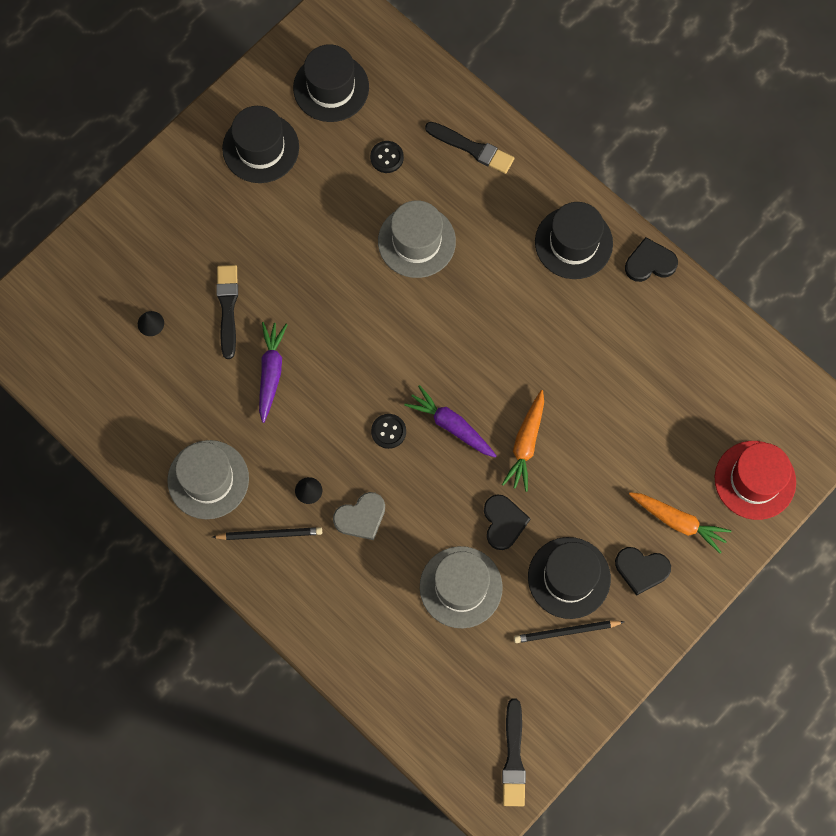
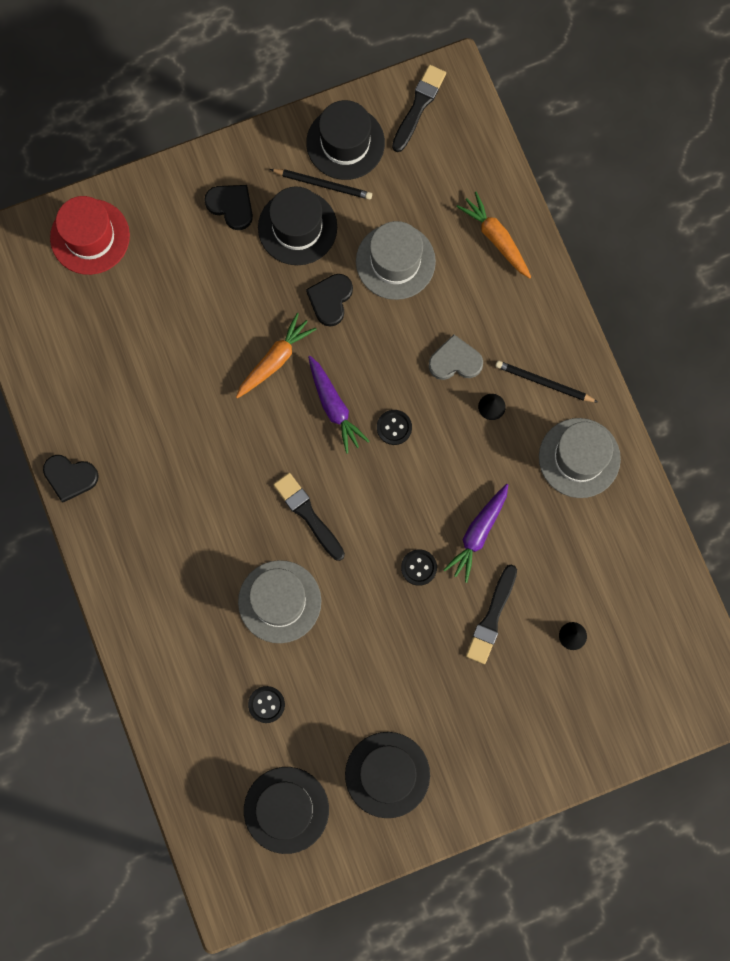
camera: 155 degrees left, 5 degrees up
(310, 321) = (419, 567): none -> black button
(472, 148) = (177, 675): black brush -> black brush (308, 515)
(573, 243) = (130, 530): black hat -> black hat (345, 143)
(678, 522) = (177, 231): orange carrot -> orange carrot (496, 238)

